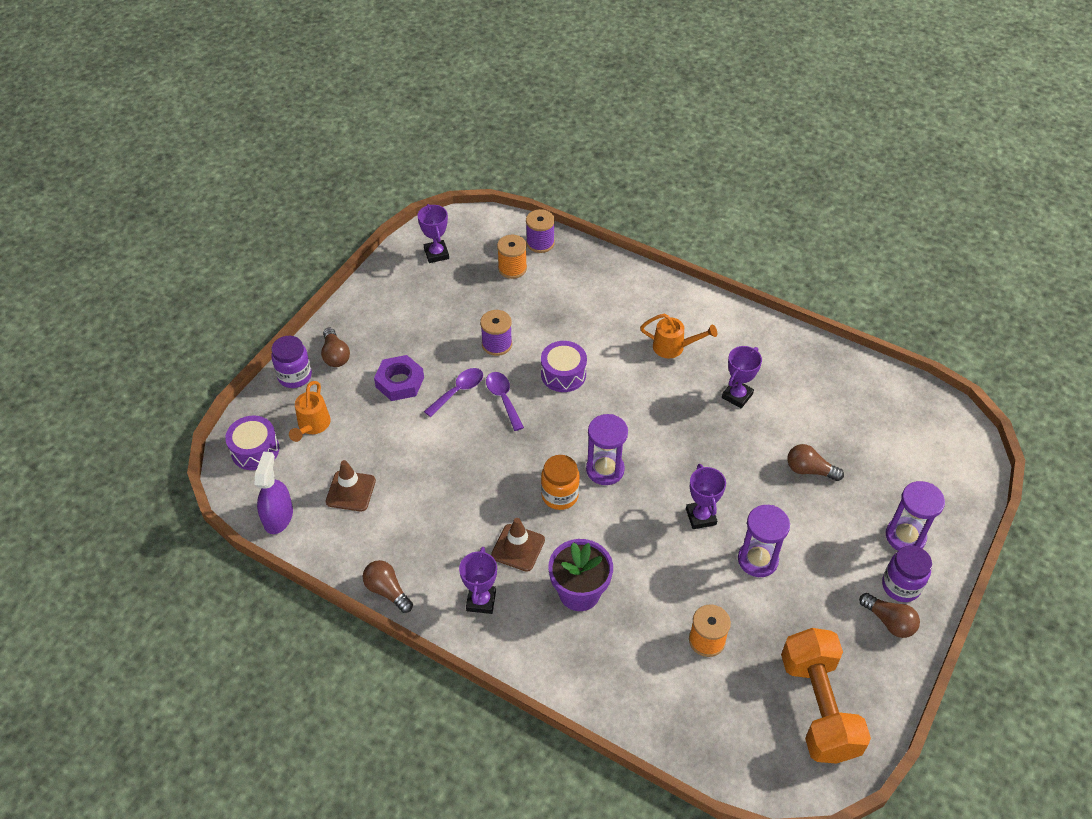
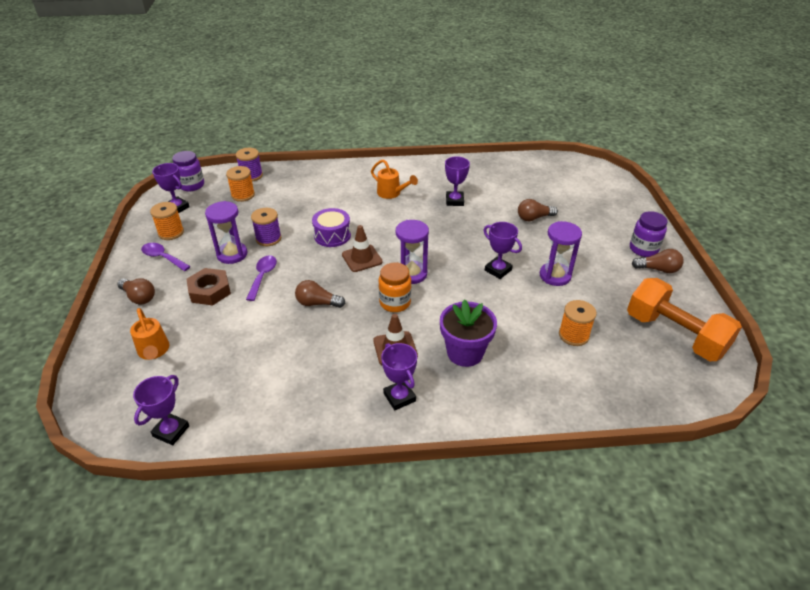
camera: 35 degrees left, 10 degrees down
(255, 450) = (110, 393): purple drum -> none
(278, 516) = (171, 431): purple spray bottle -> purple trophy
(295, 376) = (111, 325): purple jar -> purple jar (192, 185)
(351, 491) = (226, 379): brown traffic cone -> brown traffic cone (362, 258)
(387, 591) = (317, 432): brown light bulb -> brown light bulb (317, 303)
(399, 382) = (210, 291): purple nut -> brown nut
(410, 286) = (171, 232): none -> orange spool
(503, 398) = (301, 266): purple spoon -> purple spoon (163, 257)
(673, 347) = (391, 193): orange watering can -> orange watering can turned 60 degrees clockwise
(905, 536) = (618, 225): purple hourglass -> purple hourglass (232, 254)

